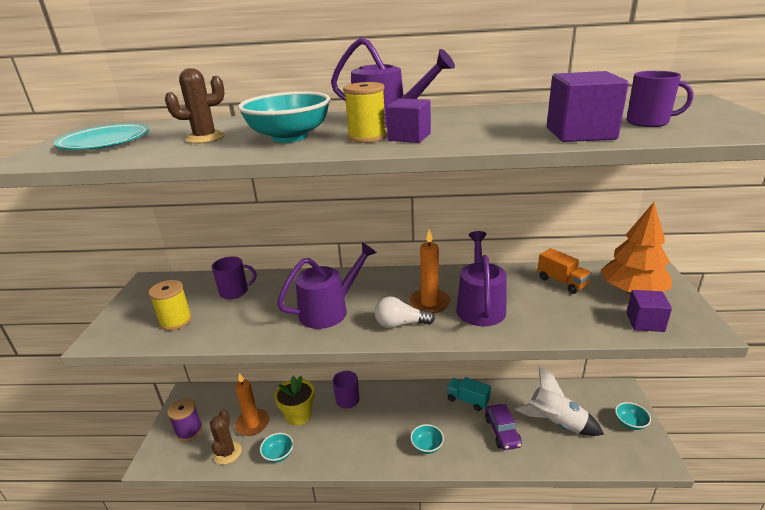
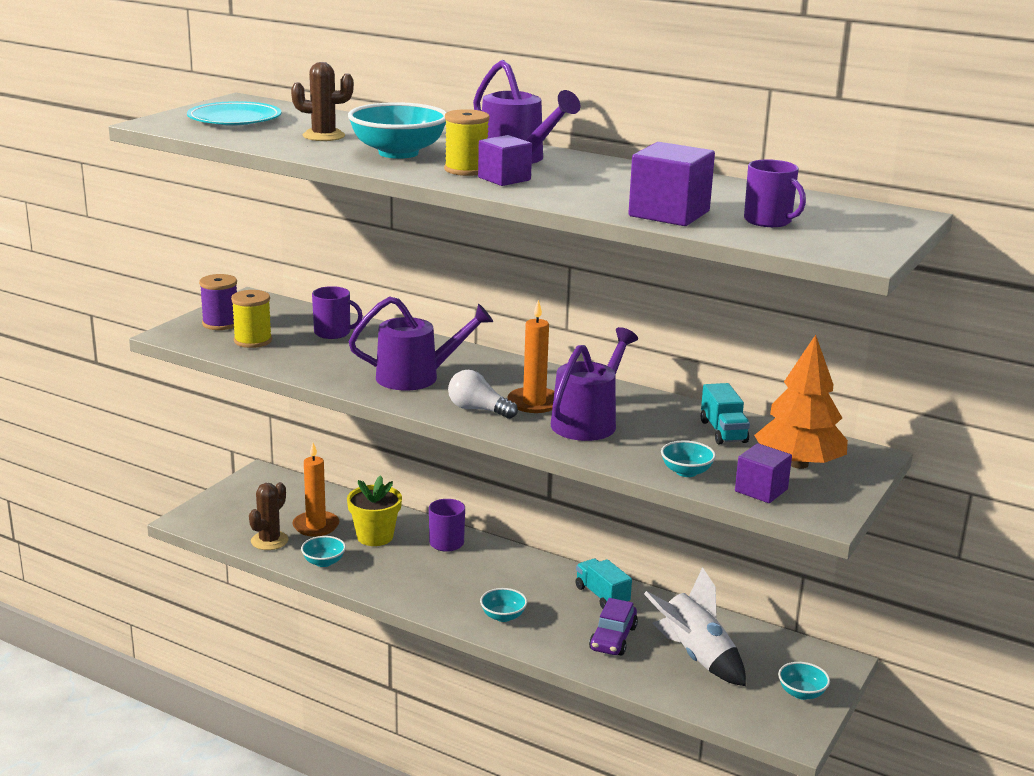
camera: 25 degrees right, 5 degrees down
(189, 431) = (241, 508): purple spool -> purple spool (221, 323)
(562, 282) = (723, 431): orange truck -> turquoise truck
(586, 325) = (686, 472): none -> turquoise bowl

